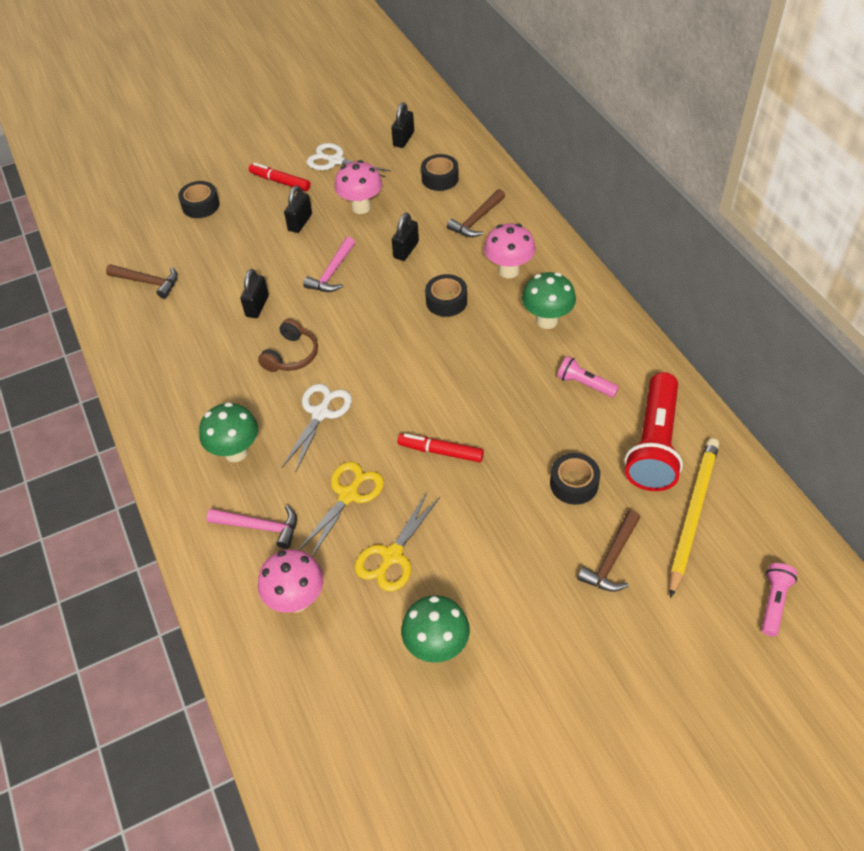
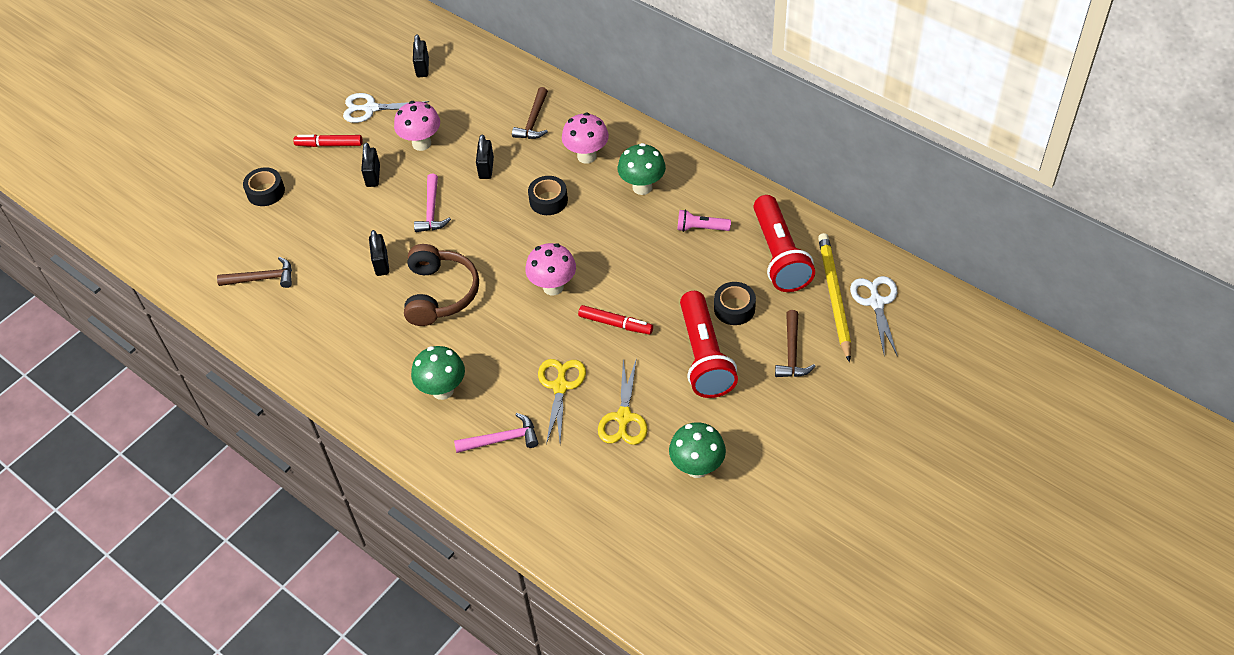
camera: 25 degrees left, 0 degrees up
(291, 355) = (440, 294): brown headphones -> brown headphones, size x1.56
(296, 600) = (567, 480): pink mushroom -> pink mushroom (553, 287)
(320, 413) = (496, 332): white scissors -> white scissors (876, 302)
(440, 178) = (478, 94): black tape -> none
(440, 451) = (615, 324): red marker -> red marker turned 150 degrees counterclockwise
(512, 524) = (704, 356): none -> red flashlight
(774, 602) = (921, 336): pink flashlight -> none

